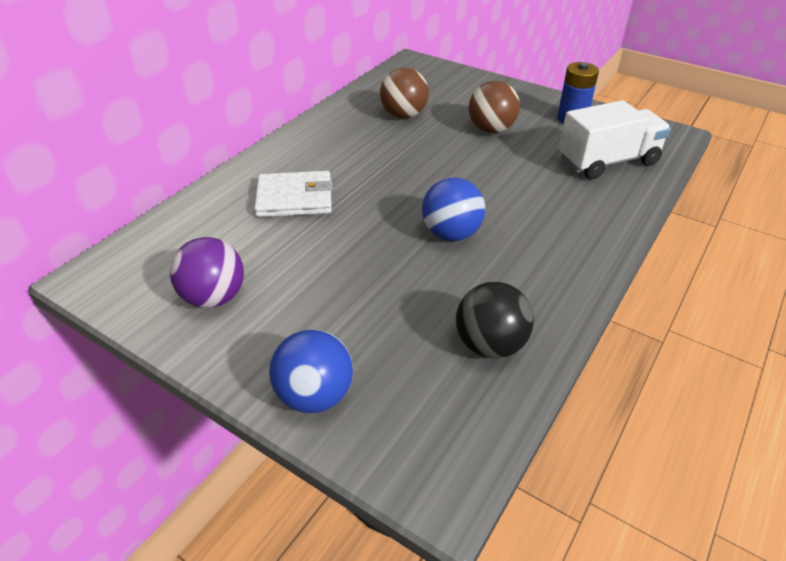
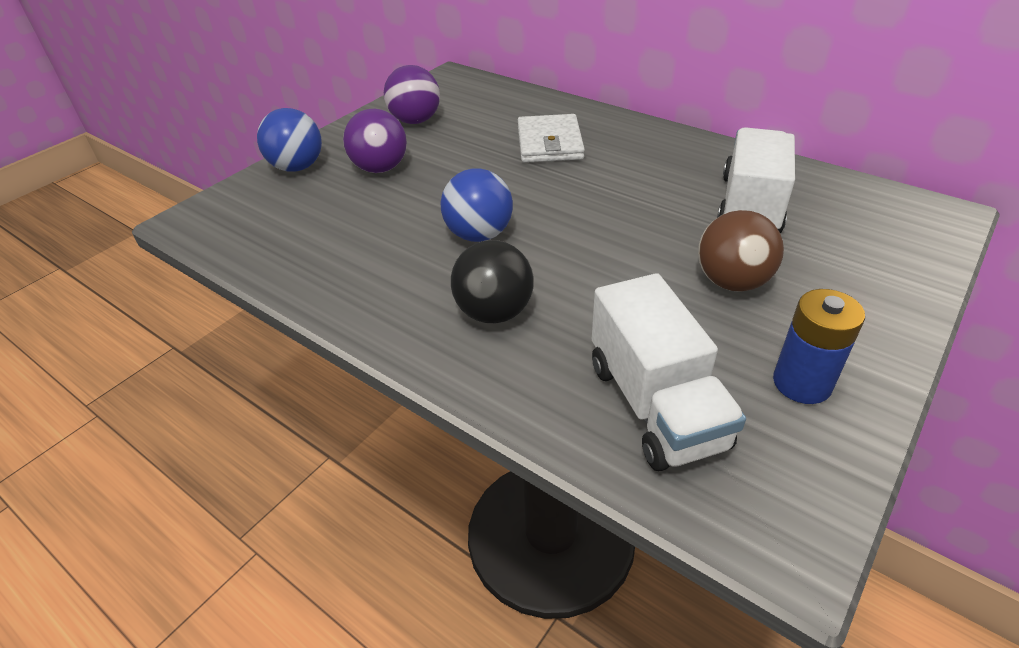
camera: 95 degrees right, 0 degrees up
(329, 313) = (380, 169): none -> purple ball
(404, 115) = (750, 205): brown ball -> white truck
(490, 345) = (309, 250): black ball -> black ball (494, 312)

